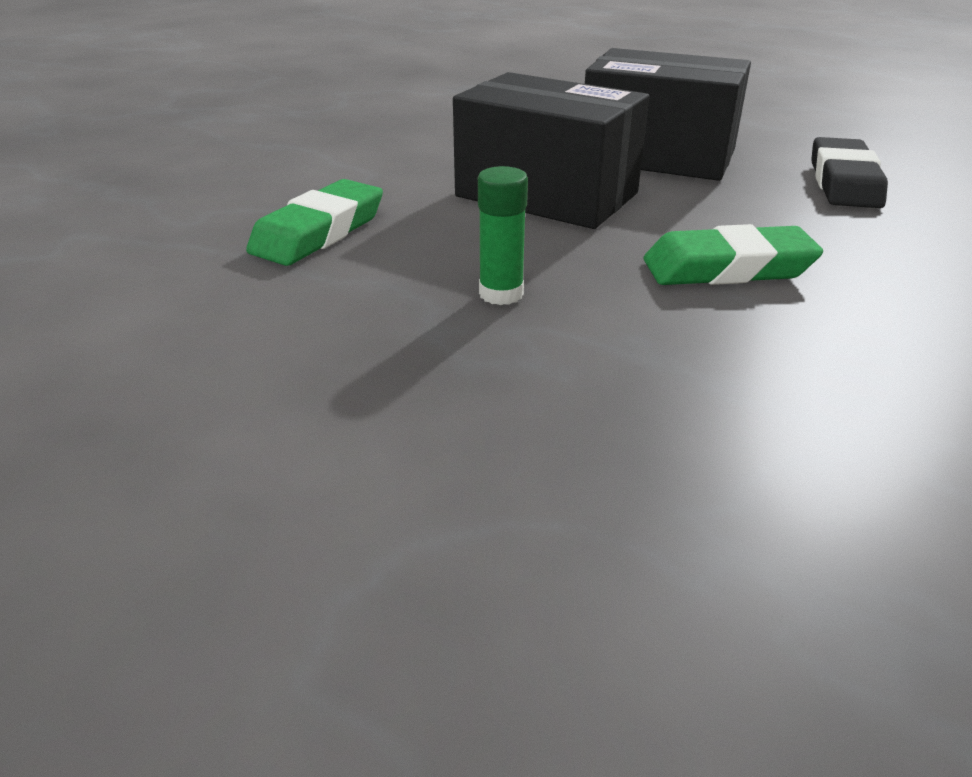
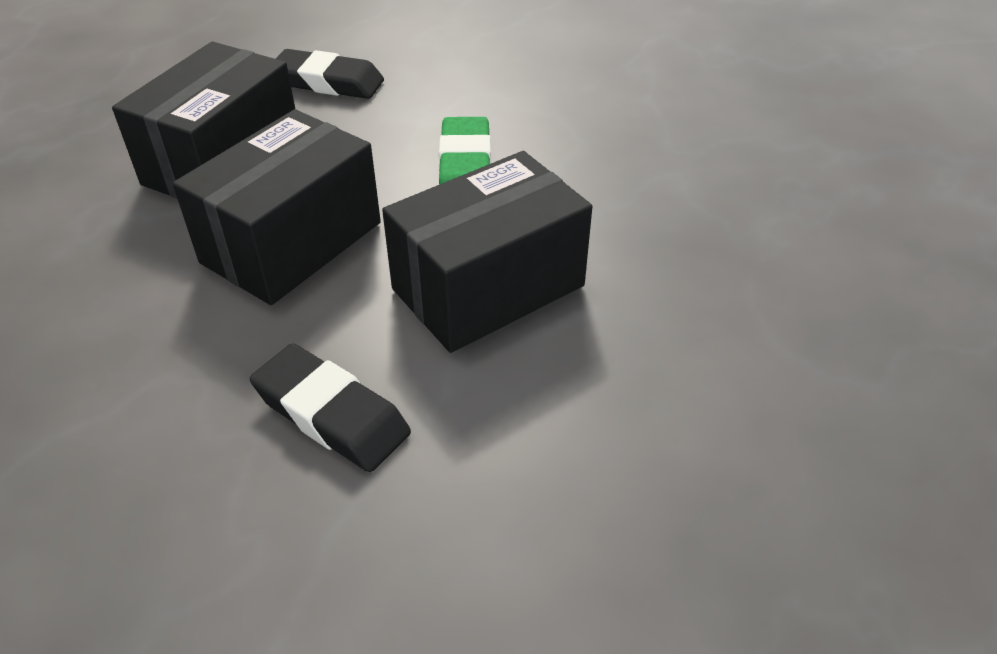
camera: 85 degrees left, 10 degrees up
(319, 232) = (331, 414): green eraser -> black eraser
(501, 294) = (488, 287): green glue stick -> black box

